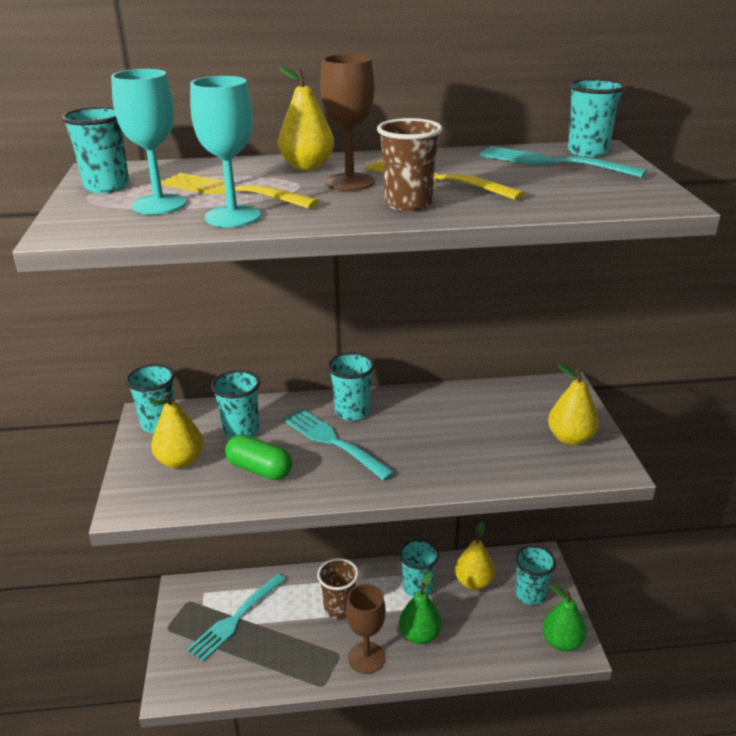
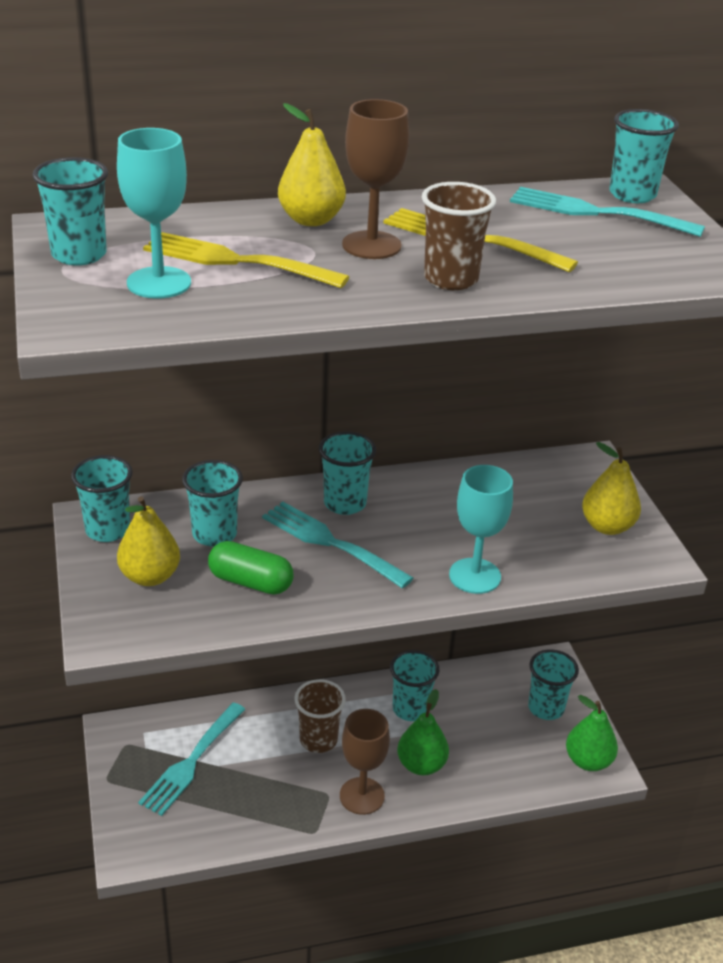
camera: 10 degrees left, 5 degrees up
(233, 216) = (256, 301): turquoise goblet -> turquoise goblet (474, 576)
(473, 582) = (477, 698): yellow pear -> none

